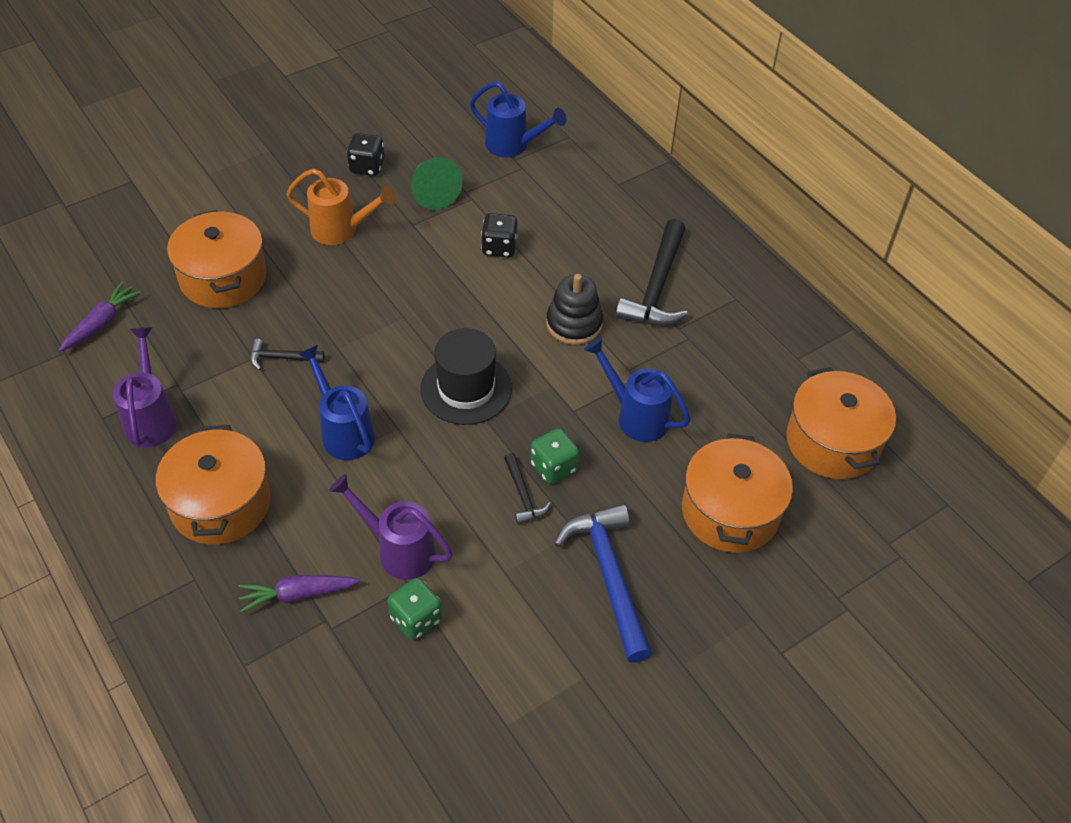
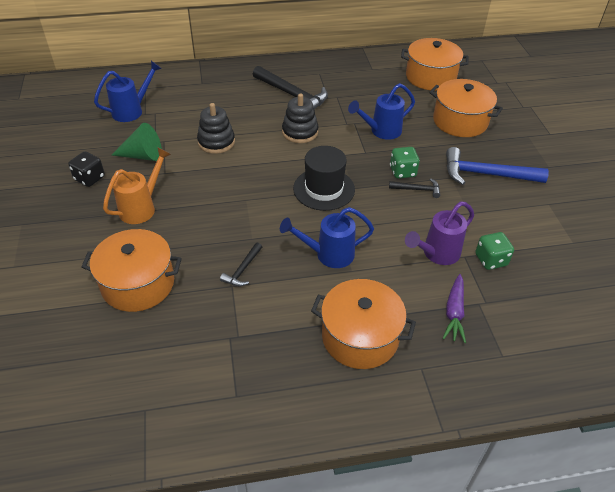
camera: 65 degrees left, 5 degrees down
(101, 323) = (130, 375): purple carrot -> none
(151, 418) = (255, 362): purple watering can -> none
(499, 247) = (216, 142): black dice -> black stacking toy

